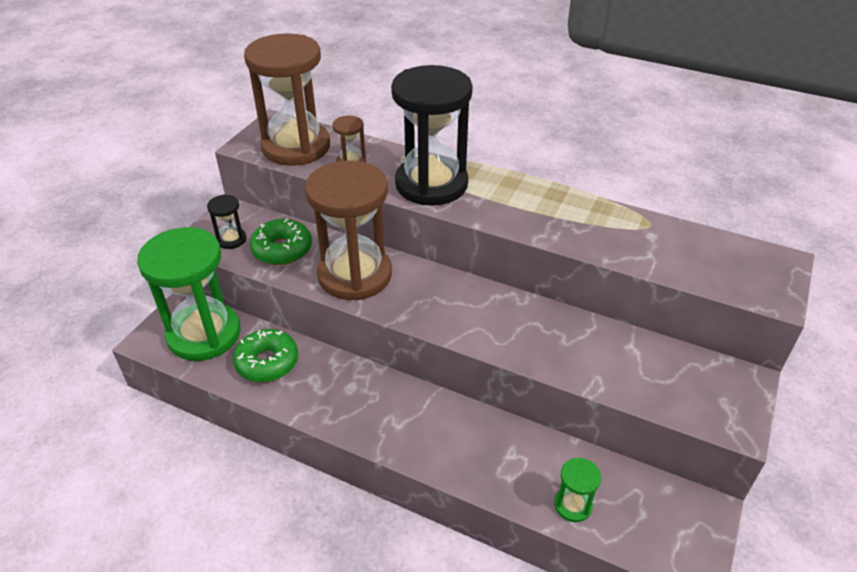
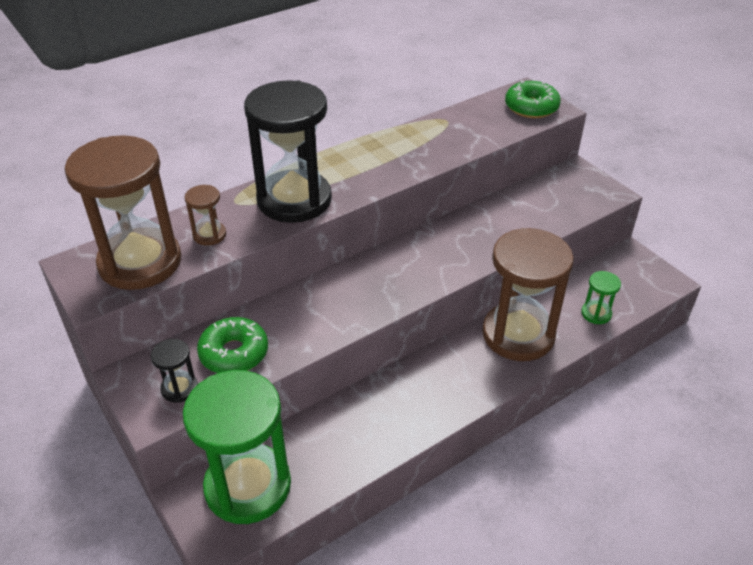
camera: 60 degrees left, 0 degrees up
(267, 362) = (329, 444): green donut -> green donut (531, 107)
(355, 275) = (317, 315): brown hourglass -> brown hourglass (518, 334)

